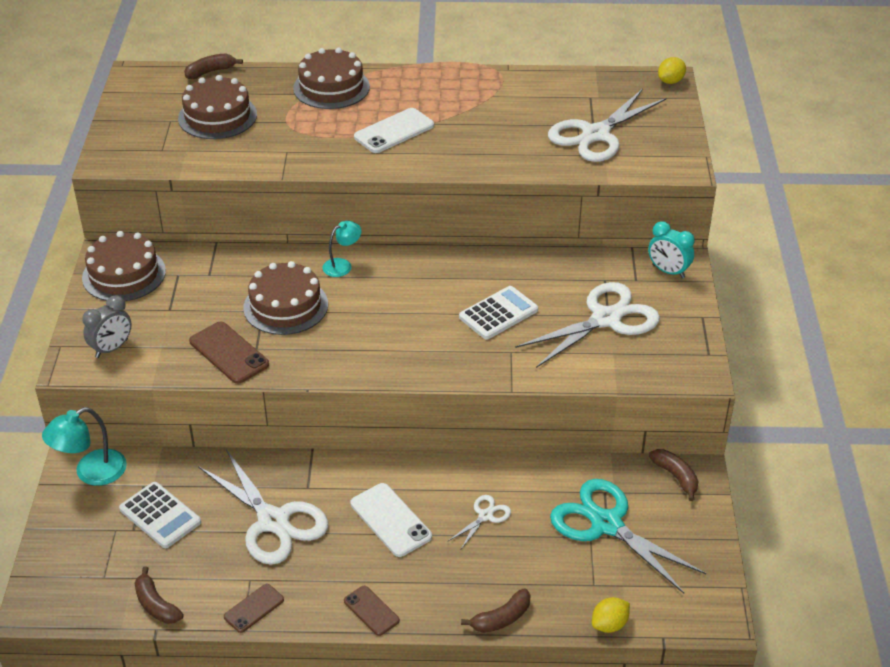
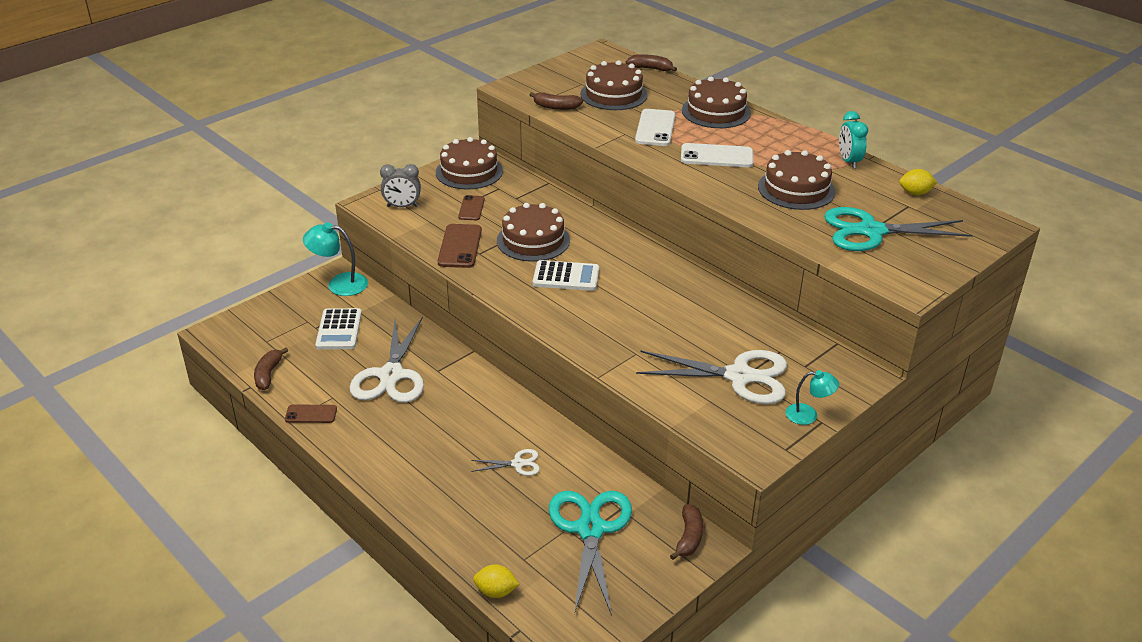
camera: 45 degrees right, 5 degrees down
(342, 265) = (605, 237): turquoise lamp -> turquoise lamp (808, 415)
(371, 611) = (368, 465): brown phone -> brown phone (471, 208)
(390, 520) = (456, 423): white phone -> white phone (655, 128)
(495, 128) = (796, 189): none -> brown cake
(498, 313) = (664, 325): white calculator -> white calculator (566, 277)
(501, 618) = (434, 531): brown banana -> brown banana (556, 107)
(596, 135) = (870, 231): white scissors -> turquoise scissors
(668, 271) = (841, 376): turquoise clock -> turquoise clock (848, 161)
(670, 81) = (1000, 228): yellow lemon -> yellow lemon (915, 193)

